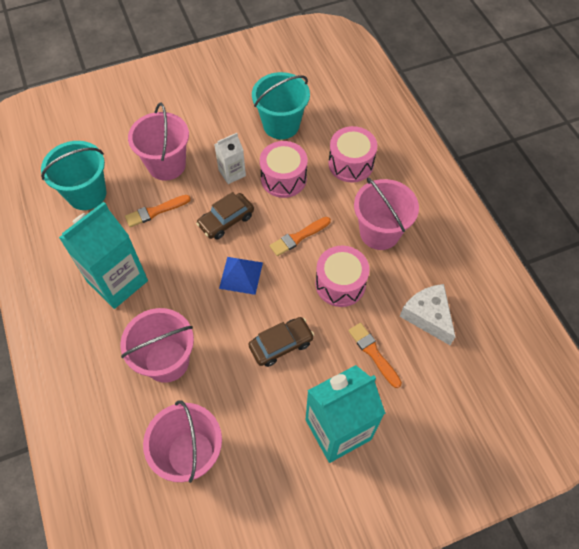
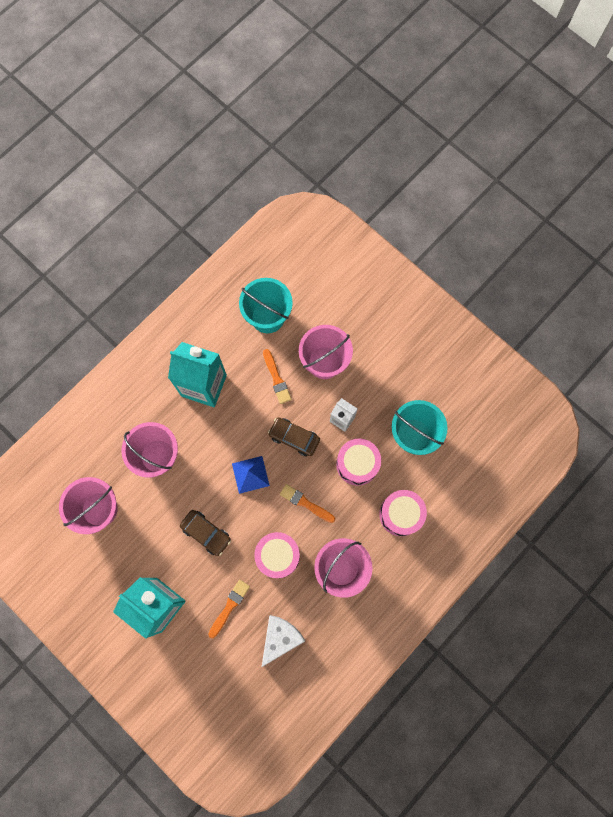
camera: 65 degrees right, 15 degrees up
(155, 211) = (276, 378): orange brush -> orange brush turned 150 degrees counterclockwise

